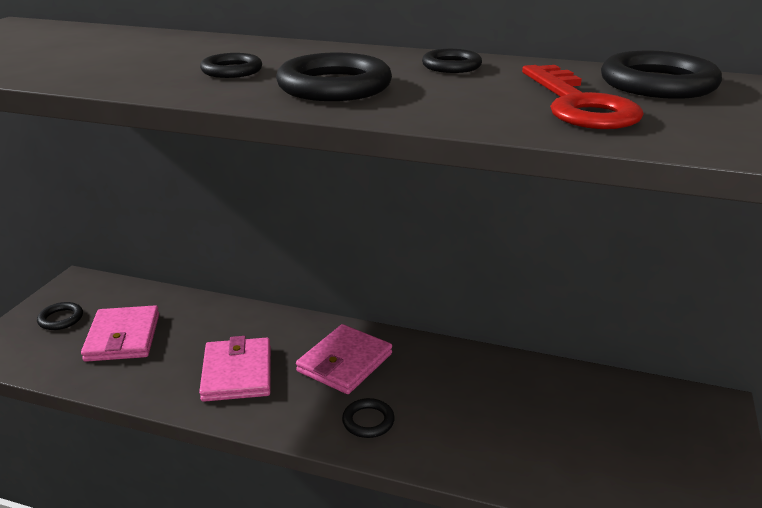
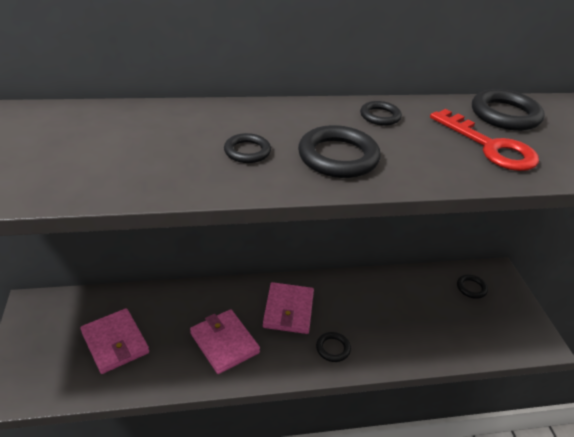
camera: 30 degrees left, 10 degrees up
(61, 319) = (48, 343): black ring -> black ring (471, 288)

